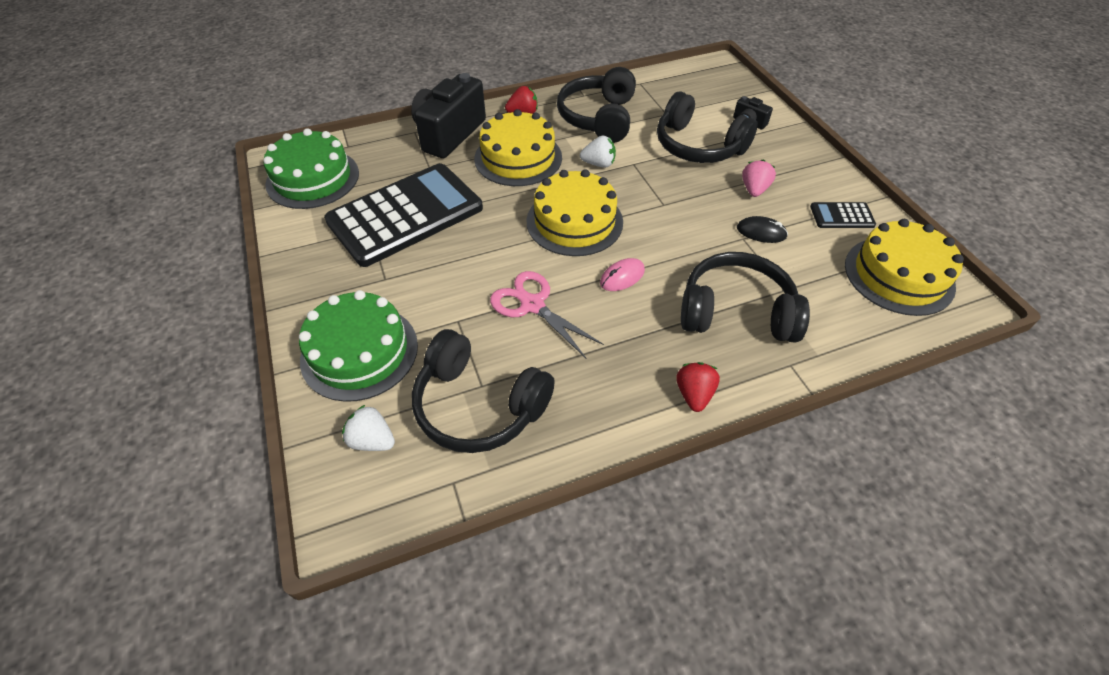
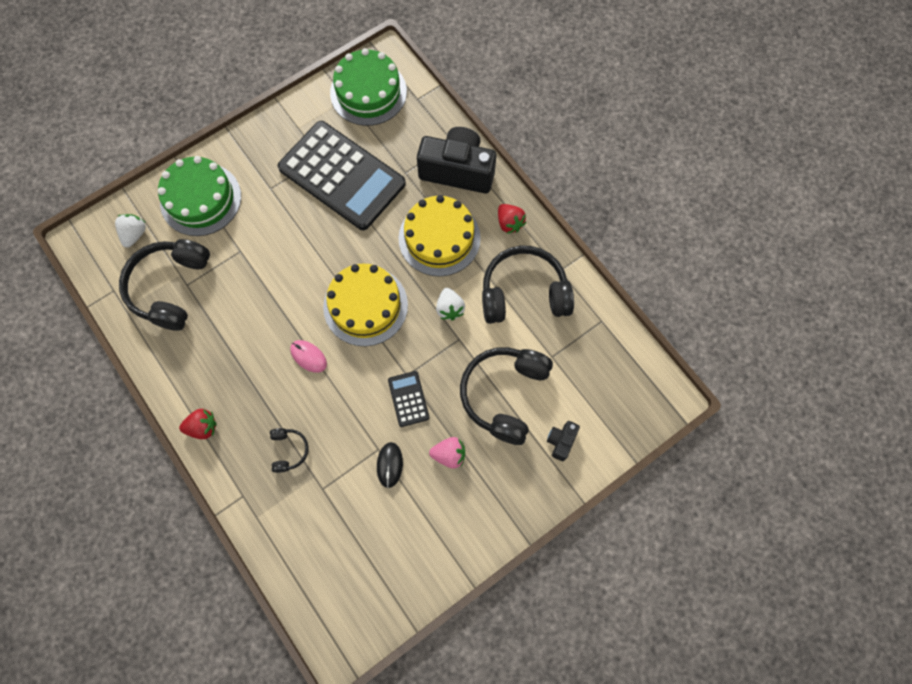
camera: 75 degrees right, 20 degrees up
(532, 305) = (265, 297): pink scissors -> none
(736, 311) = (289, 450): black headphones -> black headphones, size x0.46
(842, 216) = (431, 539): black calculator -> black calculator (408, 399)
(899, 275) = (361, 589): yellow cake -> none

